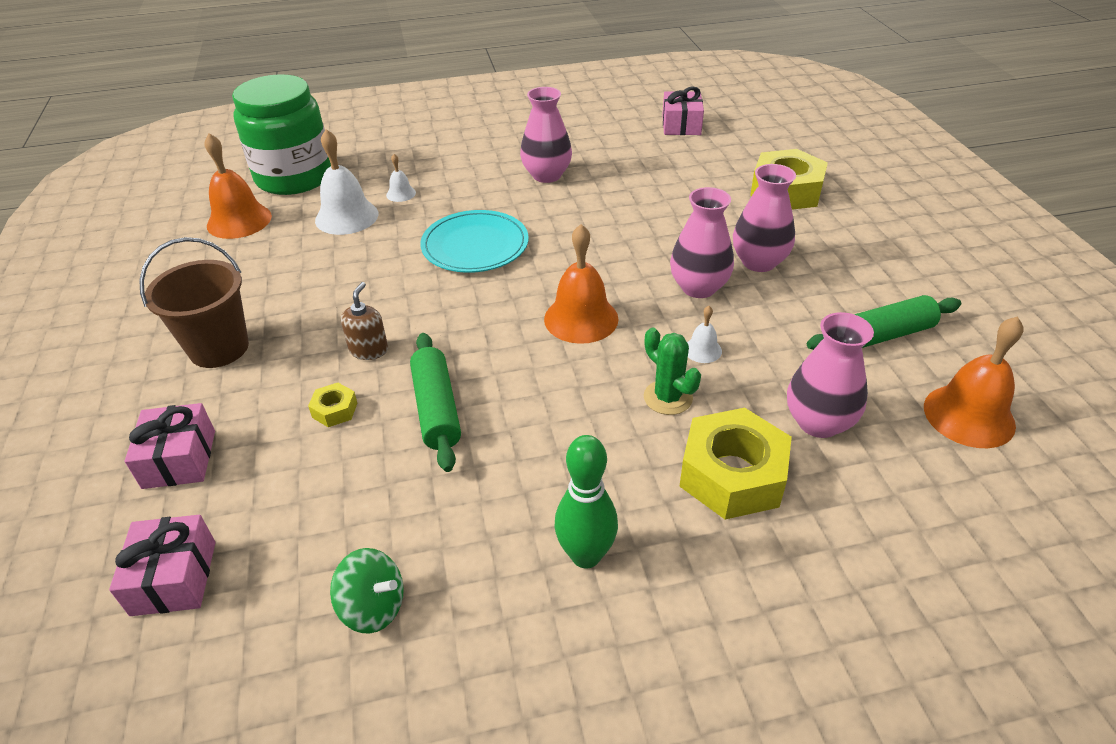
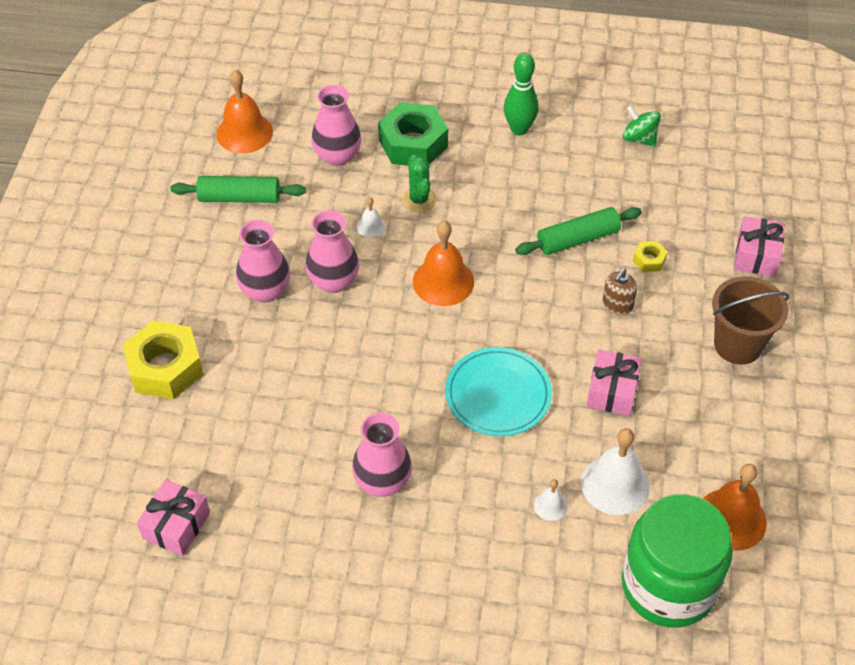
camera: 160 degrees left, 10 degrees up
(174, 578) = (749, 183): pink gift -> pink gift (612, 391)
(436, 409) = (578, 239): green rolling pin -> green rolling pin turned 60 degrees clockwise
(732, 475) = (413, 143): yellow nut -> green nut

